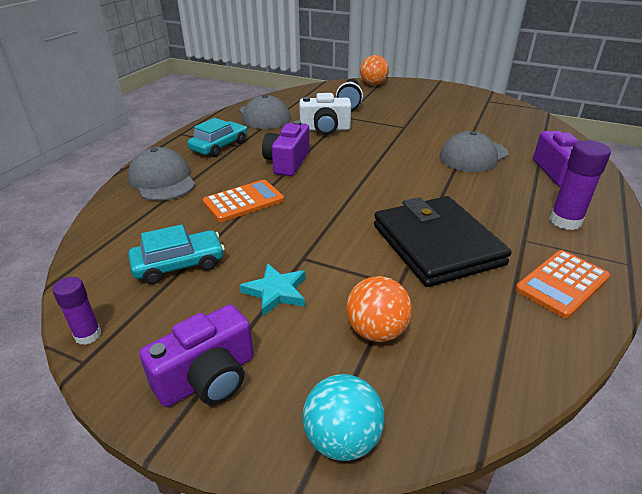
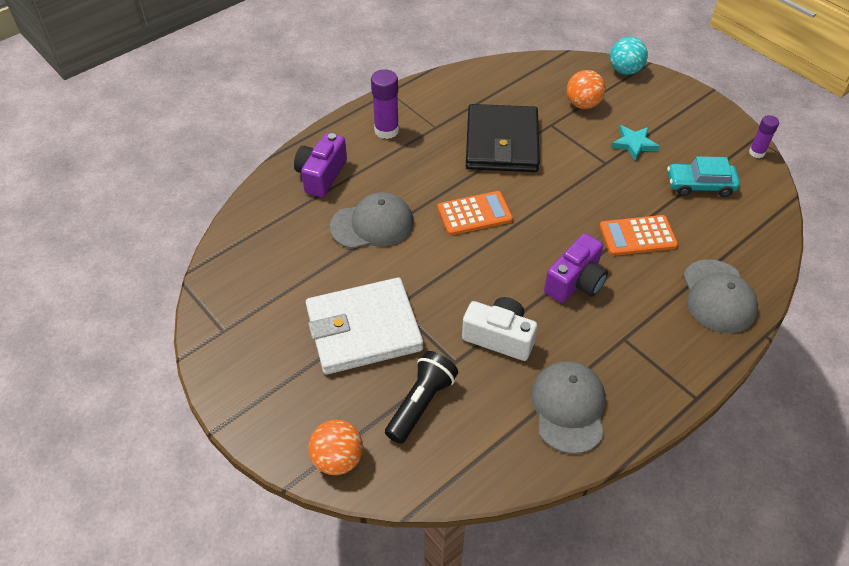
camera: 155 degrees left, 15 degrees up
(208, 378) = (684, 110): purple camera -> none
(219, 146) = (648, 344): turquoise car -> none
(412, 115) = (363, 329): none -> white wallet
(562, 283) = (448, 94): orange calculator -> orange calculator (474, 214)

